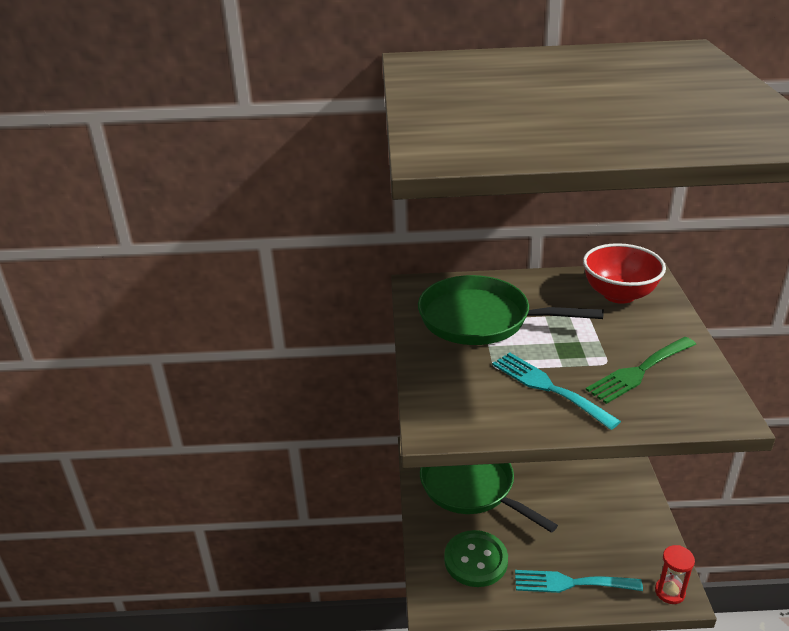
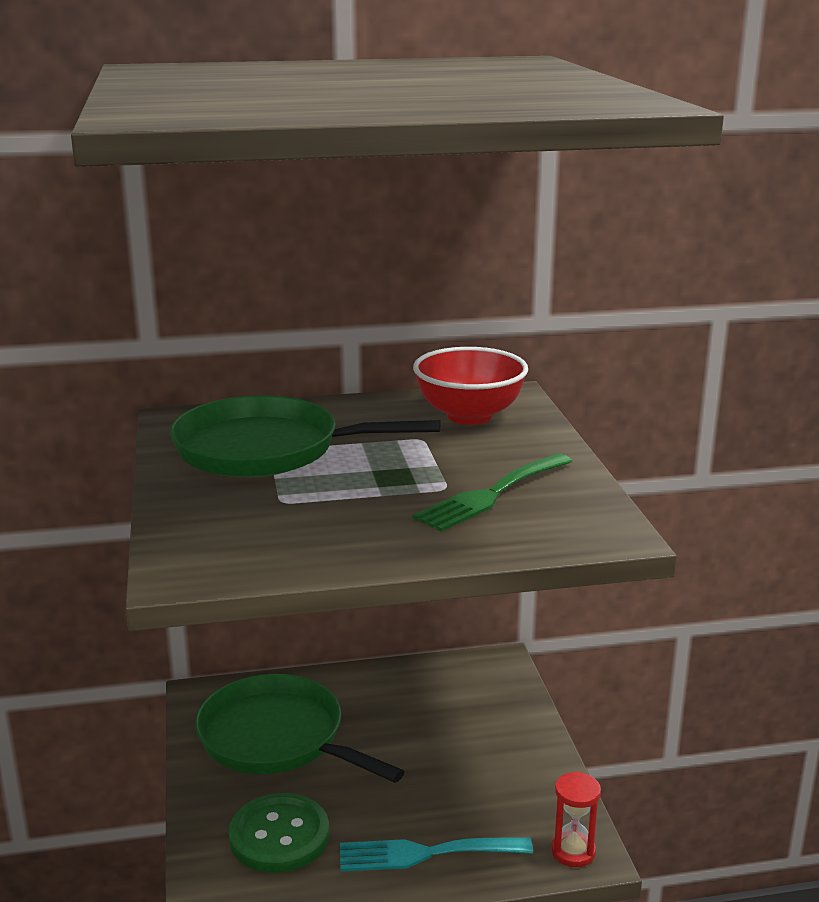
camera: 10 degrees left, 10 degrees down
(548, 387) = (358, 518): turquoise fork -> none

